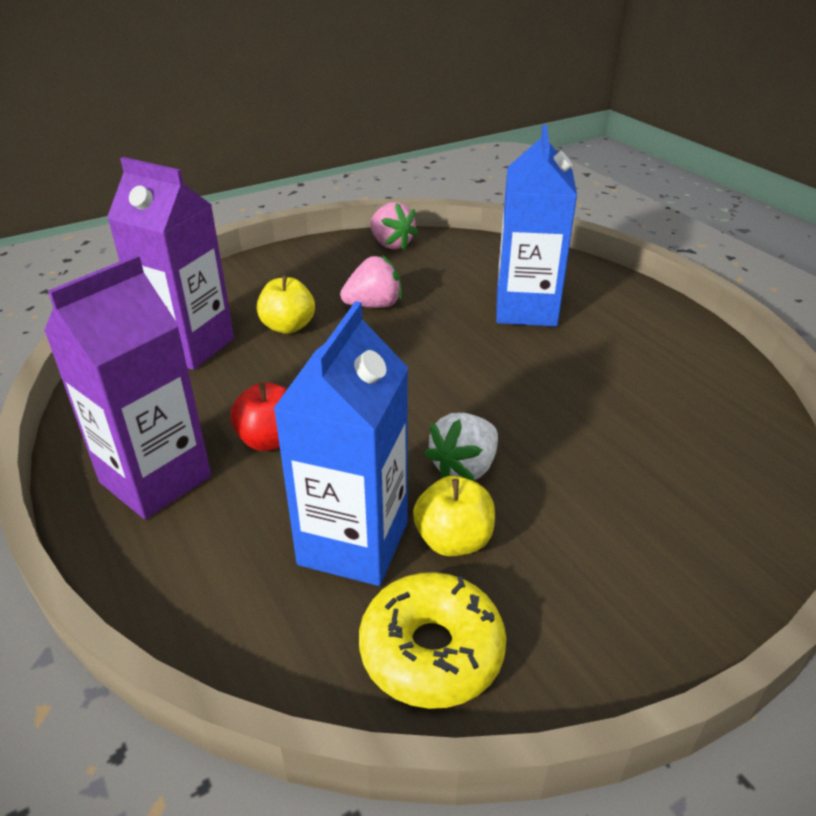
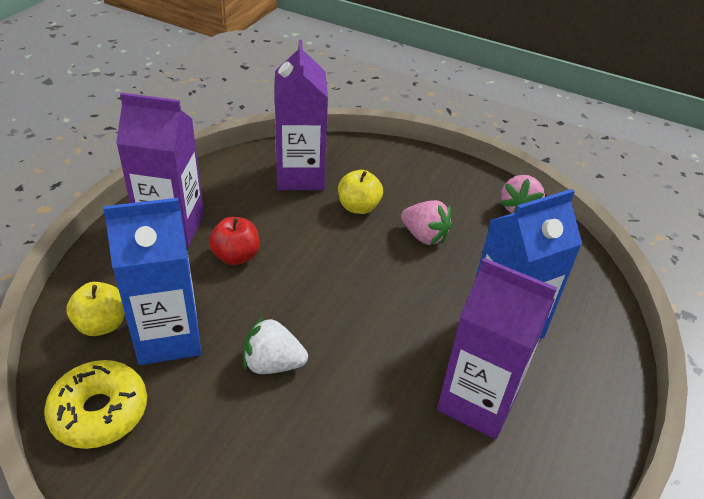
camera: 55 degrees right, 5 degrees up
(453, 540) = (198, 386): yellow apple -> yellow apple (101, 324)
(600, 358) = (477, 401): none -> purple carton

